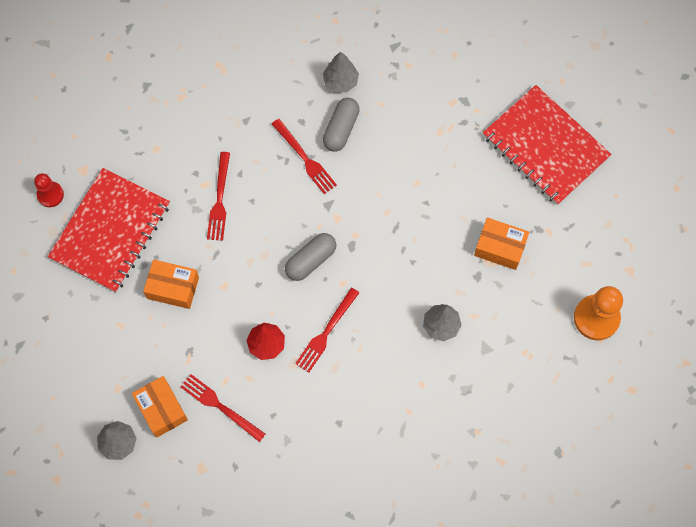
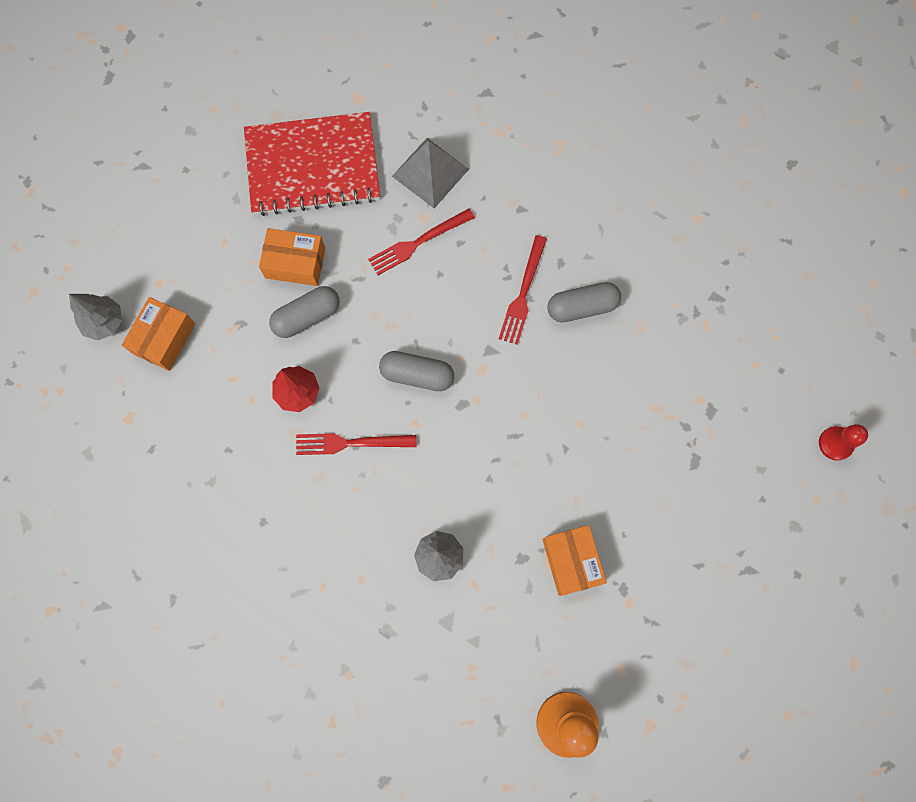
camera: 55 degrees right, 5 degrees up
(50, 195) = (311, 87): red pawn -> red pawn (835, 443)
(173, 288) = (295, 263): orange box -> orange box turned 60 degrees counterclockwise
(175, 159) = (430, 172): none -> grey pyramid
(217, 304) = (307, 317): none -> grey capsule
(220, 406) = (203, 392): red fork -> none
(340, 81) = (634, 271): grey tree -> none
(545, 146) = (725, 533): red notebook -> none

